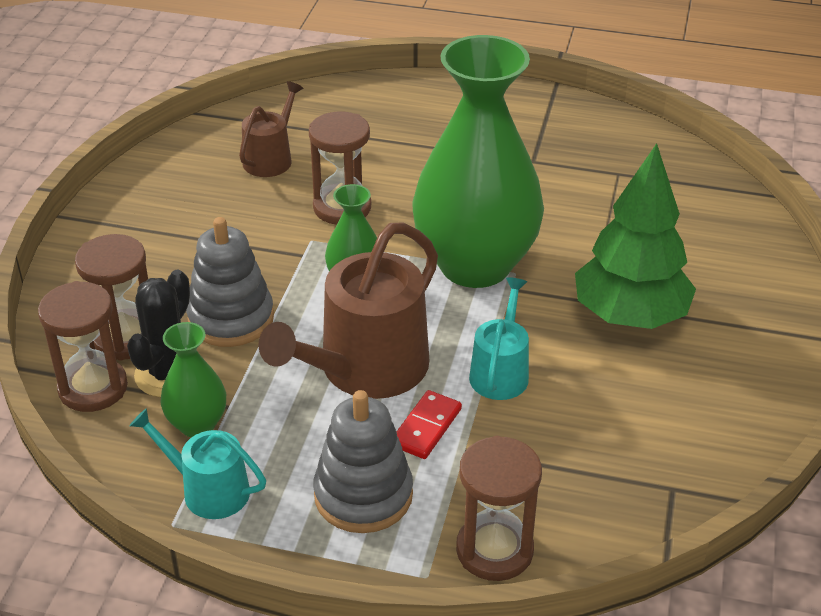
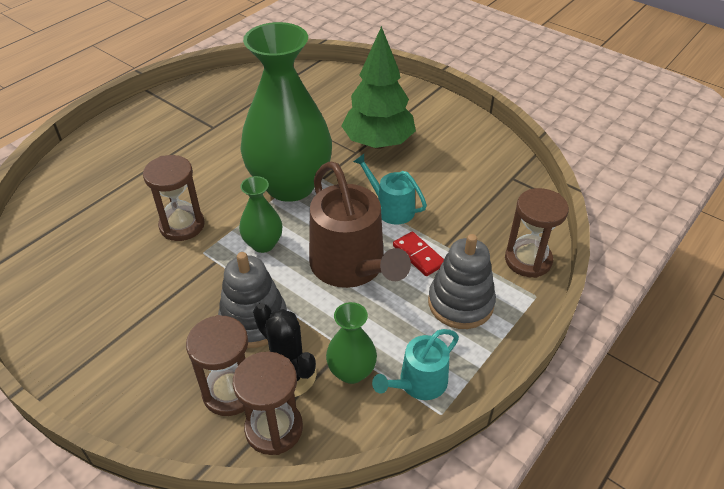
camera: 65 degrees left, 5 degrees up
(270, 158) = (90, 245): brown watering can -> none

